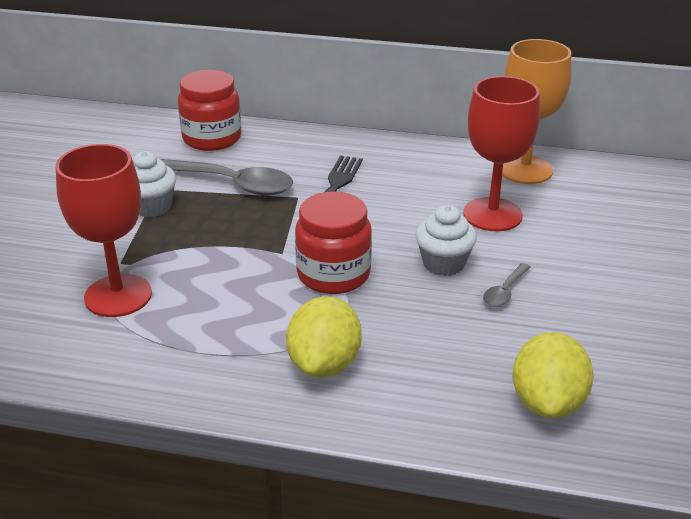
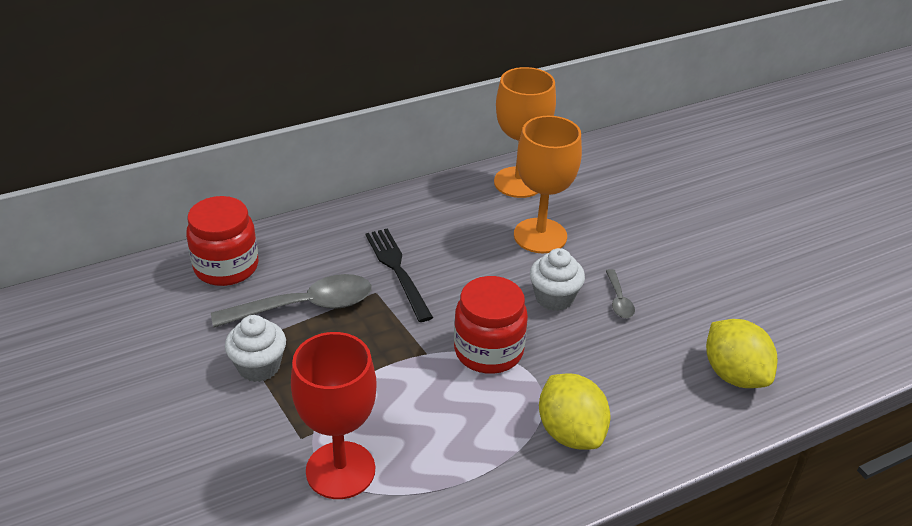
camera: 40 degrees left, 5 degrees up
(492, 214) = (540, 236): red goblet -> orange goblet

